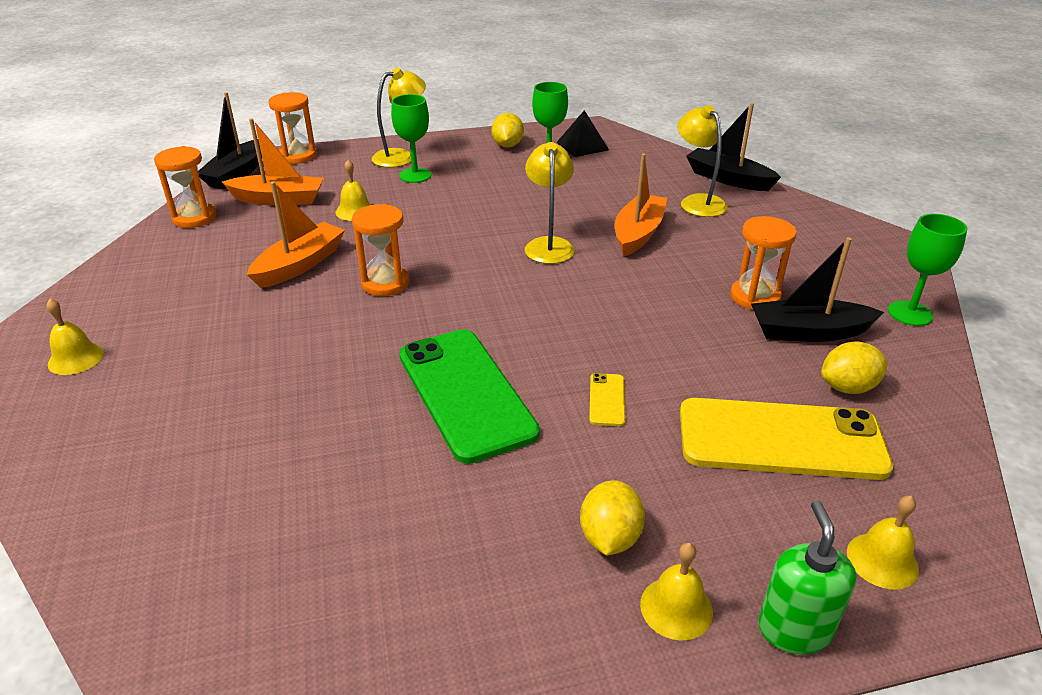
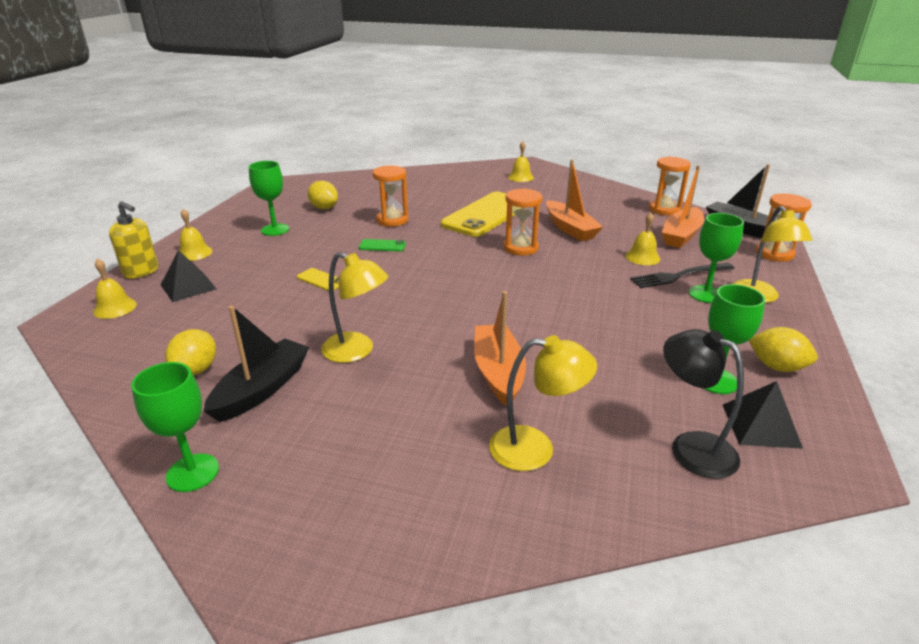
camera: 120 degrees right, 5 degrees down
(387, 189) = (679, 276): none -> black fork
(465, 393) = (382, 246): green phone -> green phone, size x0.40
(503, 556) = (275, 230): none -> green goblet
(548, 245) = (518, 319): yellow lamp -> yellow lamp (357, 351)
(610, 537) = (245, 251): yellow lemon -> yellow lemon (324, 208)
(629, 161) = (691, 447): none -> black lamp
(638, 233) = (498, 372): orange boat -> orange boat turned 150 degrees counterclockwise
(728, 179) = (583, 518): black boat -> none
(755, 297) = (334, 388): orange hourglass -> orange hourglass (392, 220)
(757, 522) = (188, 286): none -> black pyramid
(780, 439) = (210, 319): yellow phone -> yellow phone (486, 215)
(794, 629) = (141, 271): green soap dispenser -> yellow soap dispenser

